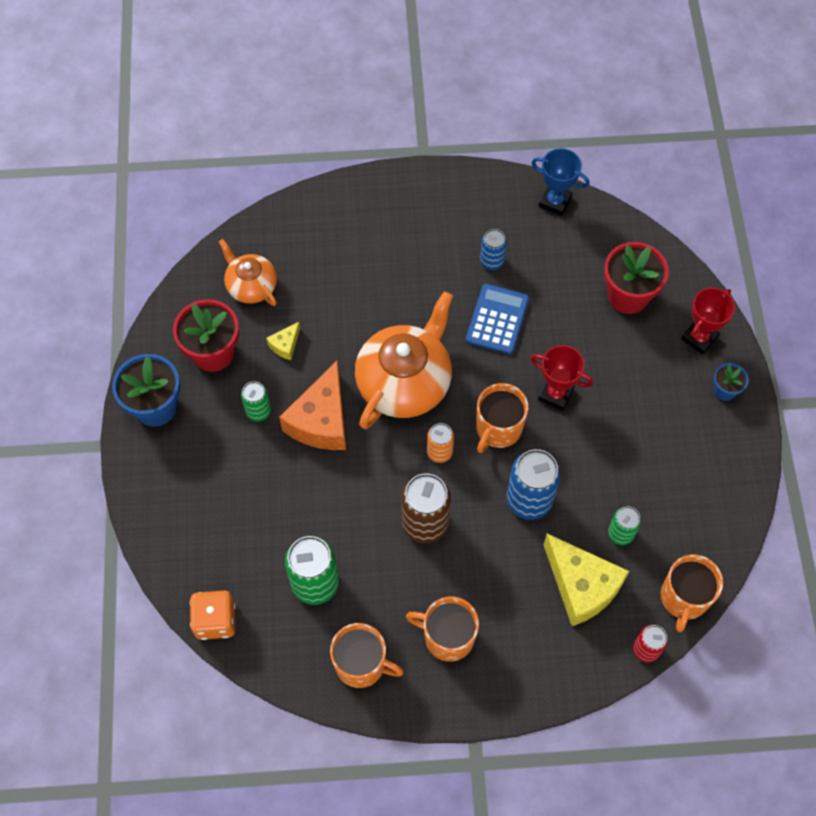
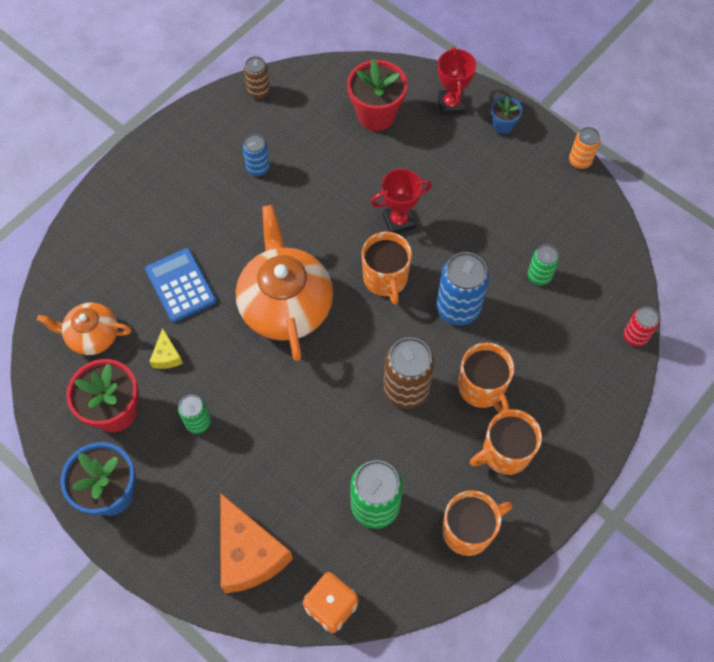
camera: 45 degrees left, 0 degrees up
(321, 420) = (253, 386): orange cheese -> orange cheese (248, 553)
(439, 452) = (363, 331): orange can -> orange can (579, 161)
(497, 319) = (305, 204): blue calculator -> blue calculator (181, 285)
(555, 201) = (259, 92): blue trophy -> brown can
(581, 586) = (552, 334): yellow cheese -> none
(684, 598) = (621, 281): orange mug -> orange mug (482, 388)

